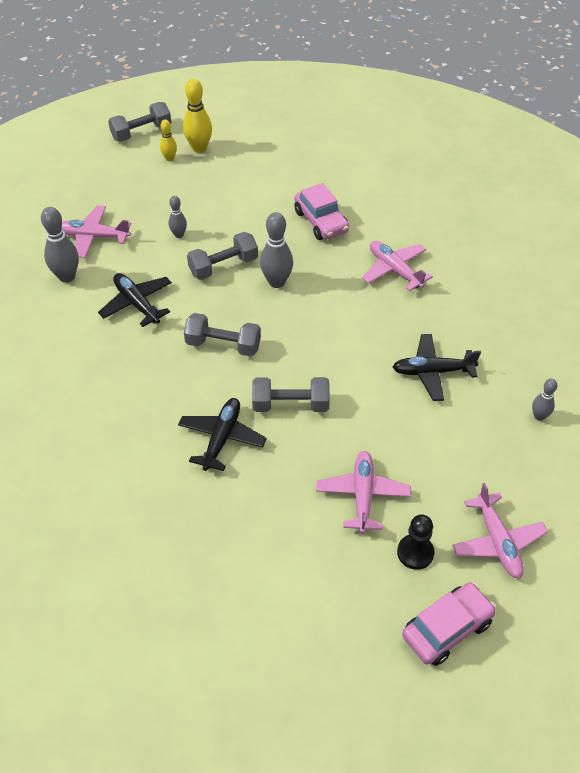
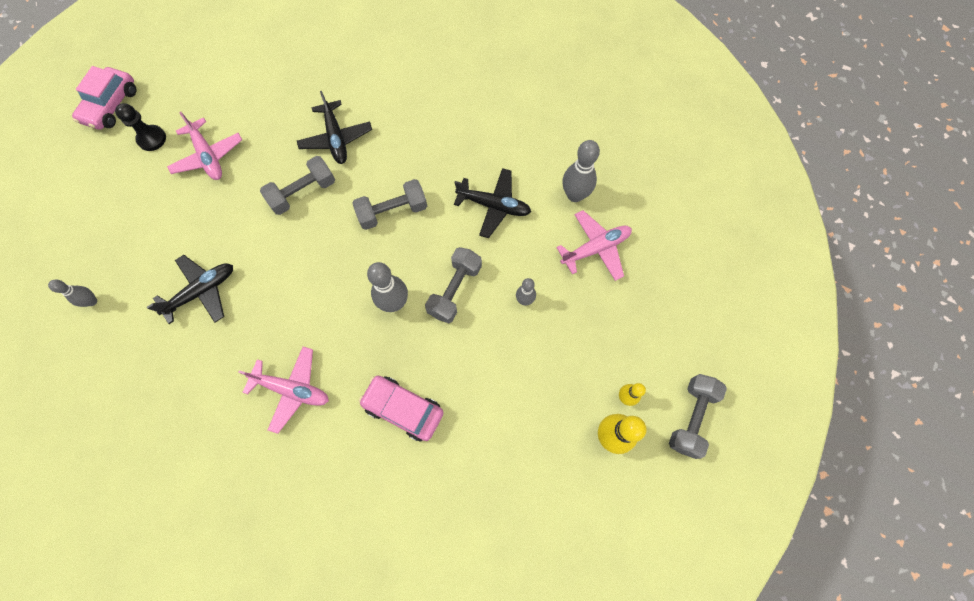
camera: 145 degrees right, 20 degrees up
(497, 542) = (95, 178): pink plane -> none

